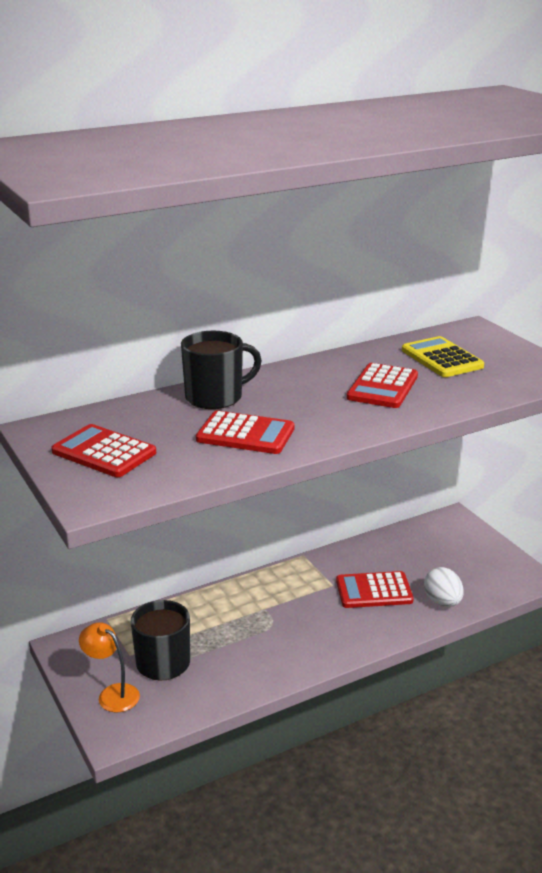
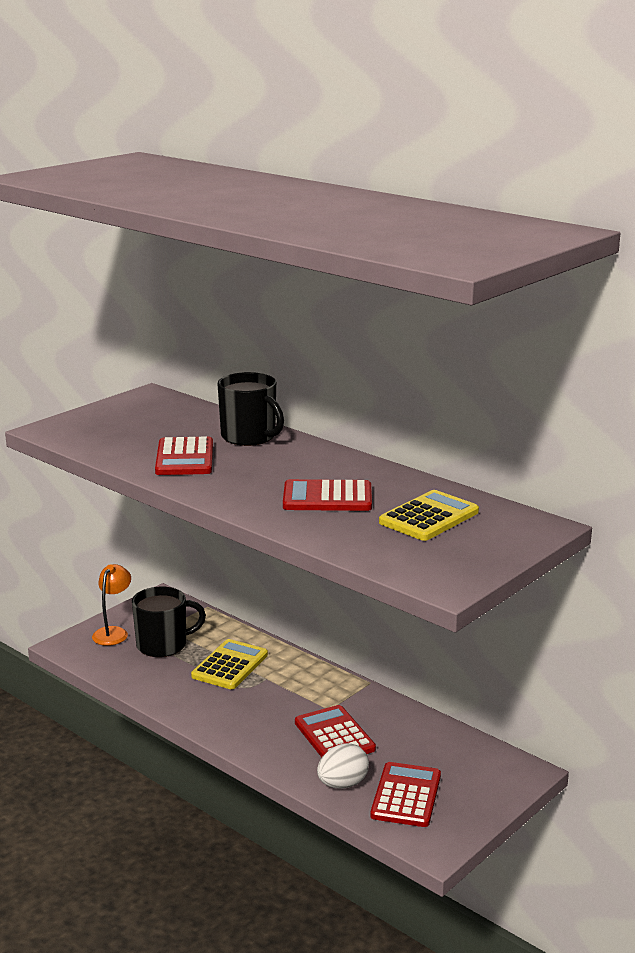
camera: 70 degrees right, 5 degrees down
(104, 452) = (124, 419): red calculator -> red calculator (406, 796)
(230, 625) = (230, 665): none -> yellow calculator

